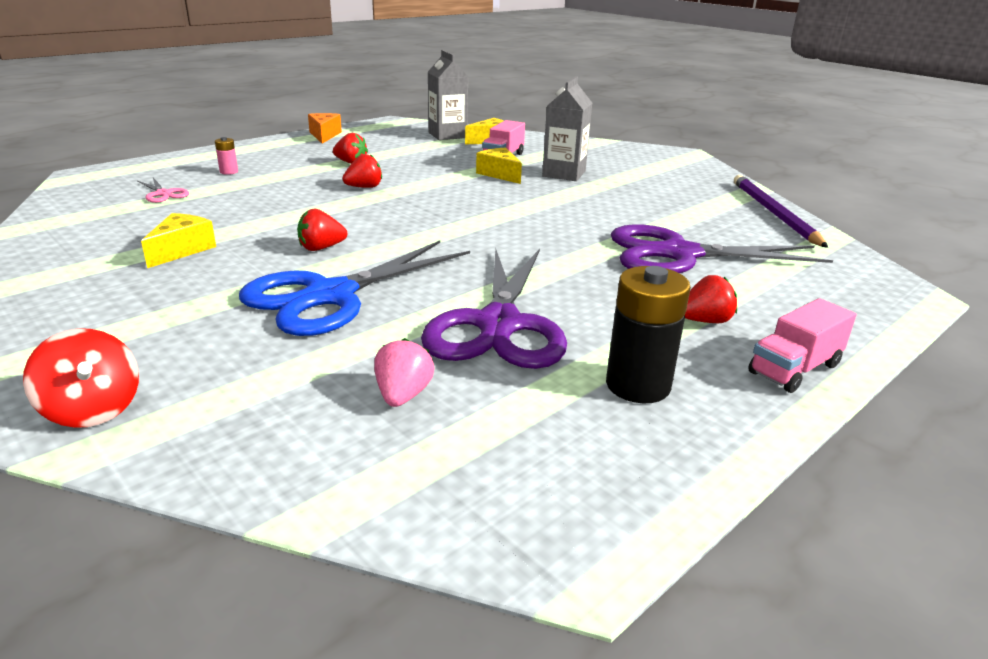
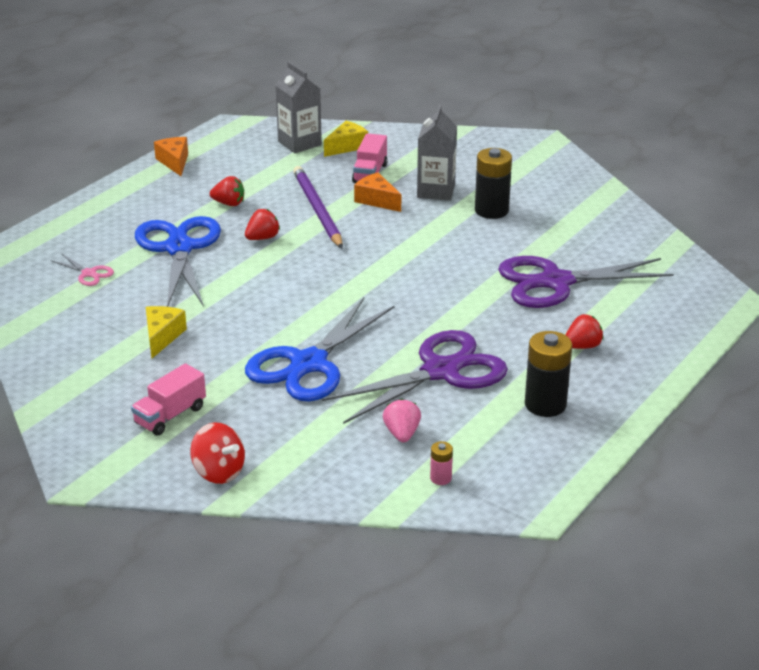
camera: 10 degrees left, 5 degrees up
(229, 172) = (123, 234): pink battery -> pink battery (440, 478)
(273, 186) = (179, 248): none -> blue scissors
(321, 248) = (271, 318): red strawberry -> none
(499, 174) = (377, 200): yellow cheese -> orange cheese
(499, 325) = (441, 371): purple scissors -> purple scissors turned 120 degrees counterclockwise
(618, 192) = (491, 210): none -> black battery
(773, 213) = (629, 220): purple pencil -> purple pencil (317, 209)
(794, 369) = (643, 377): pink truck -> pink truck (170, 415)

